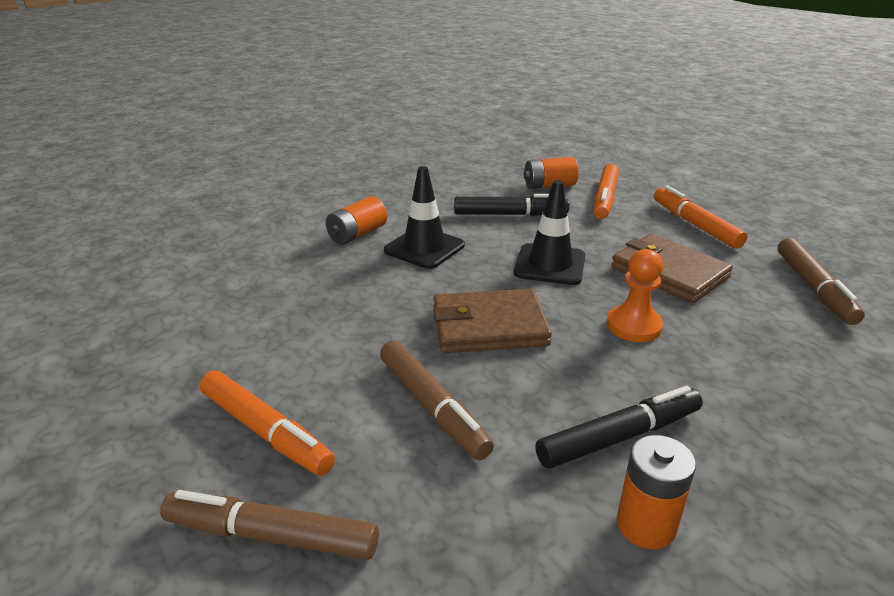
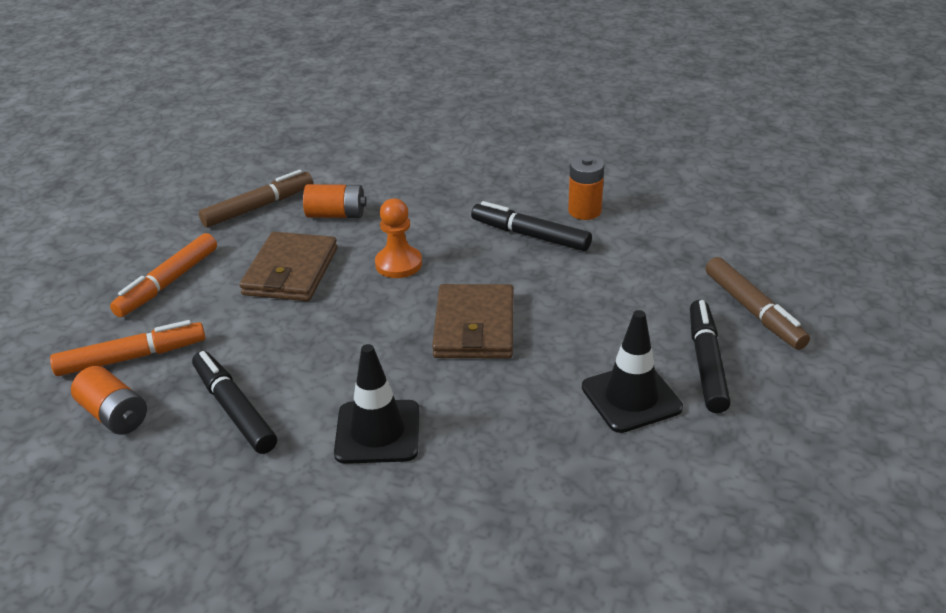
camera: 125 degrees left, 5 degrees up
(266, 431) = (706, 363): orange marker -> black marker
(357, 234) = (394, 506): orange battery -> orange battery (336, 215)
(433, 407) = (593, 308): brown marker -> none
(489, 326) = (474, 326): brown wallet -> brown wallet turned 45 degrees clockwise
(550, 265) = (336, 336): black traffic cone -> black traffic cone (631, 398)

